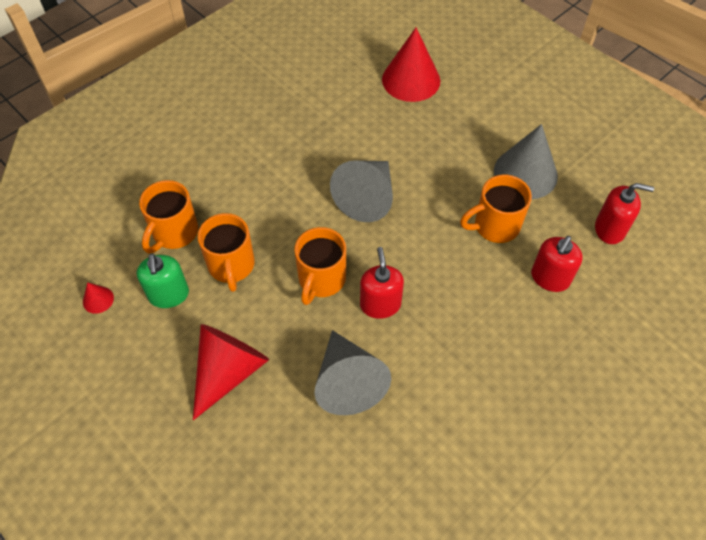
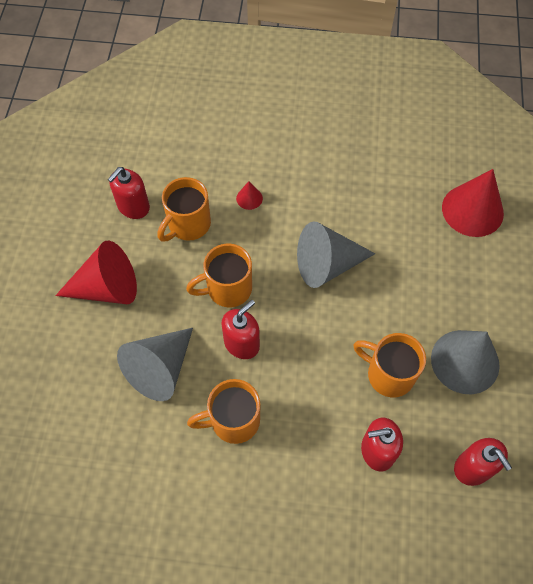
camera: 50 degrees right, 5 degrees up
(98, 299) = (95, 171): red cone -> red cone (249, 198)
(169, 295) = (133, 207): green soap dispenser -> red soap dispenser
(174, 233) = (183, 170): orange mug -> orange mug (233, 421)

